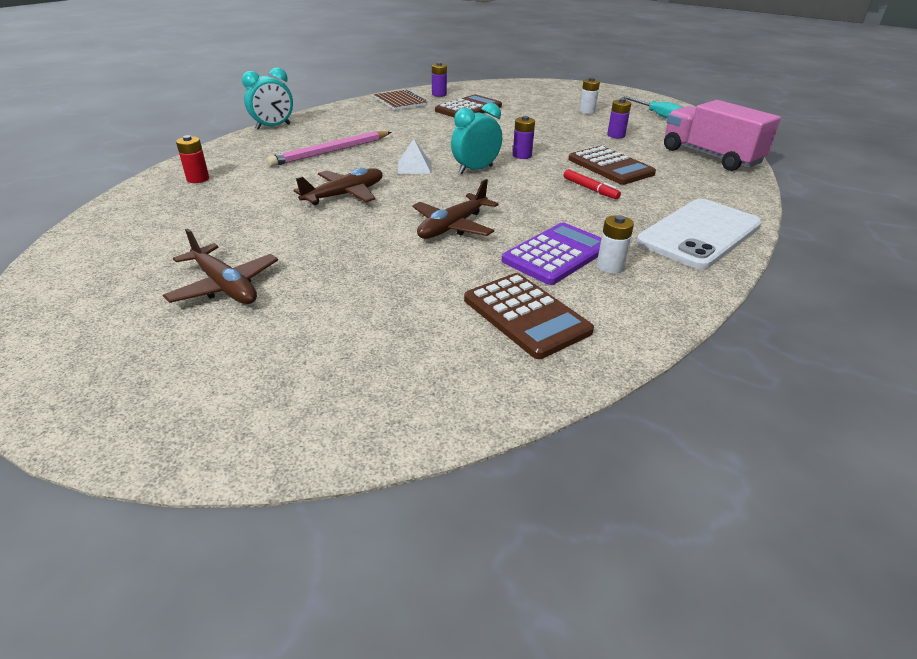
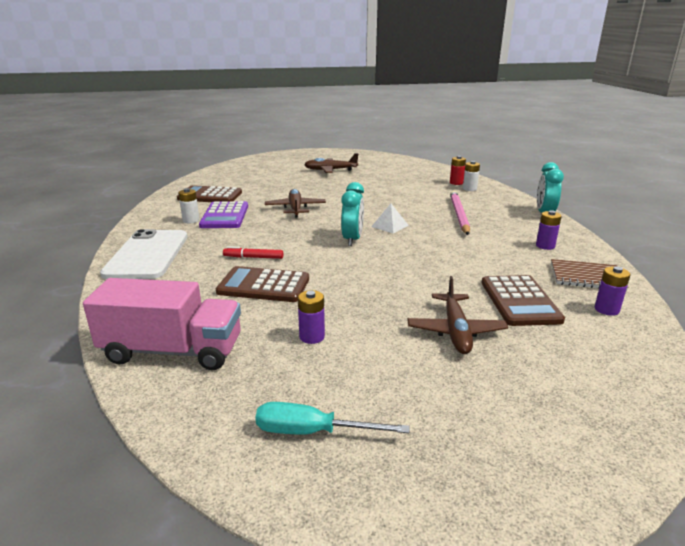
camera: 135 degrees right, 10 degrees down
(344, 195) = (378, 201): brown plane -> brown plane (455, 331)
(522, 155) = (348, 265): purple battery -> purple battery (545, 246)
(587, 111) = (415, 376): white battery -> white battery (469, 189)

